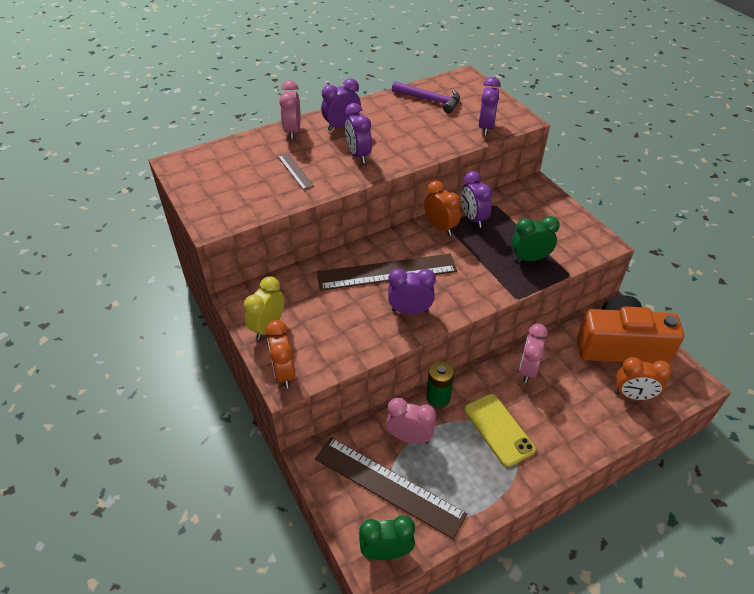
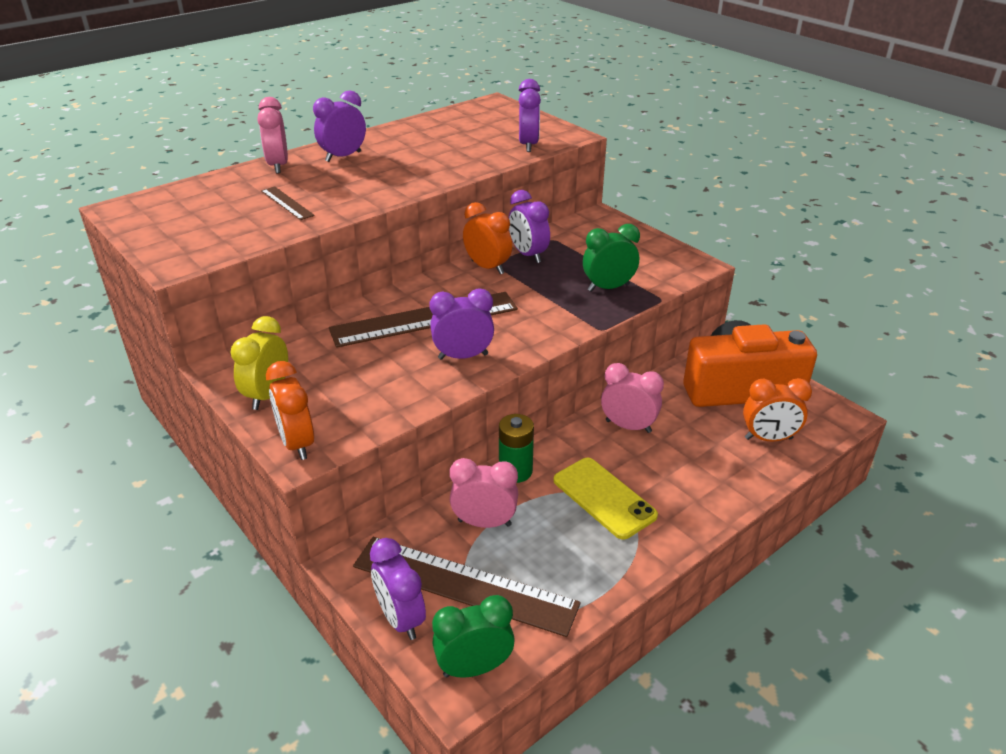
camera: 10 degrees left, 10 degrees down
(358, 155) = (369, 181): purple clock -> purple clock (400, 619)
(430, 100) = (453, 125): purple hammer -> none
(527, 370) = (628, 426): pink clock -> pink clock turned 105 degrees clockwise

